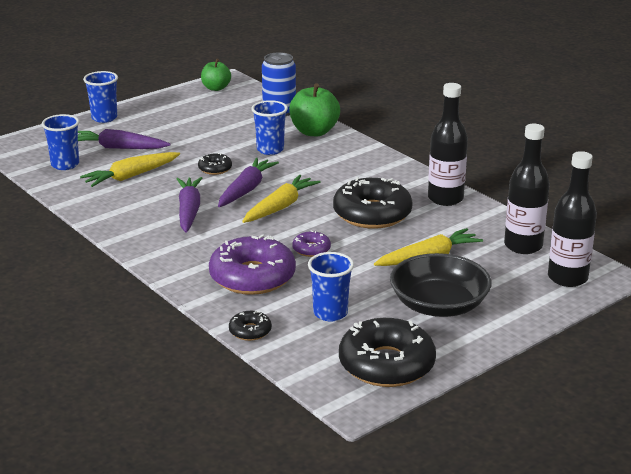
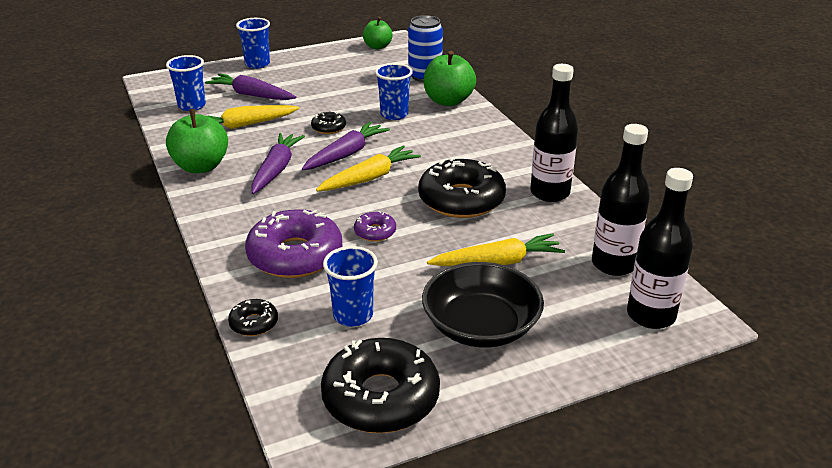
camera: 15 degrees right, 5 degrees up
(114, 217) = (201, 166): none -> green apple

